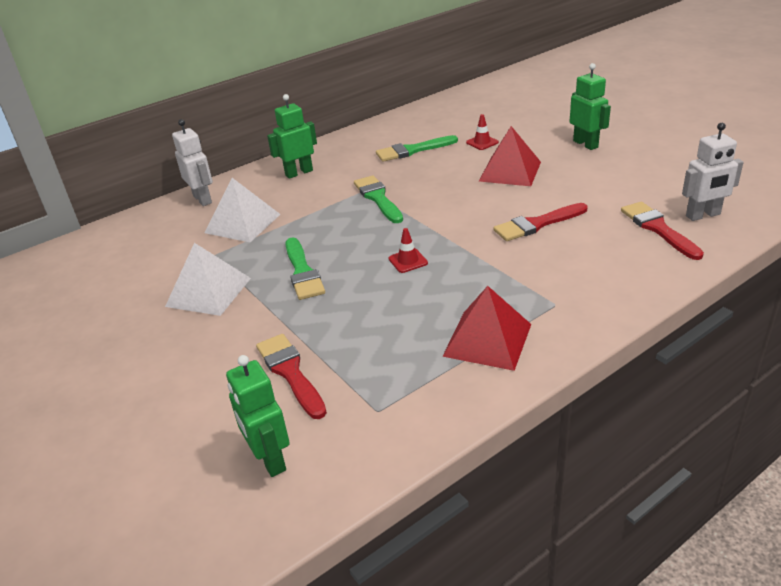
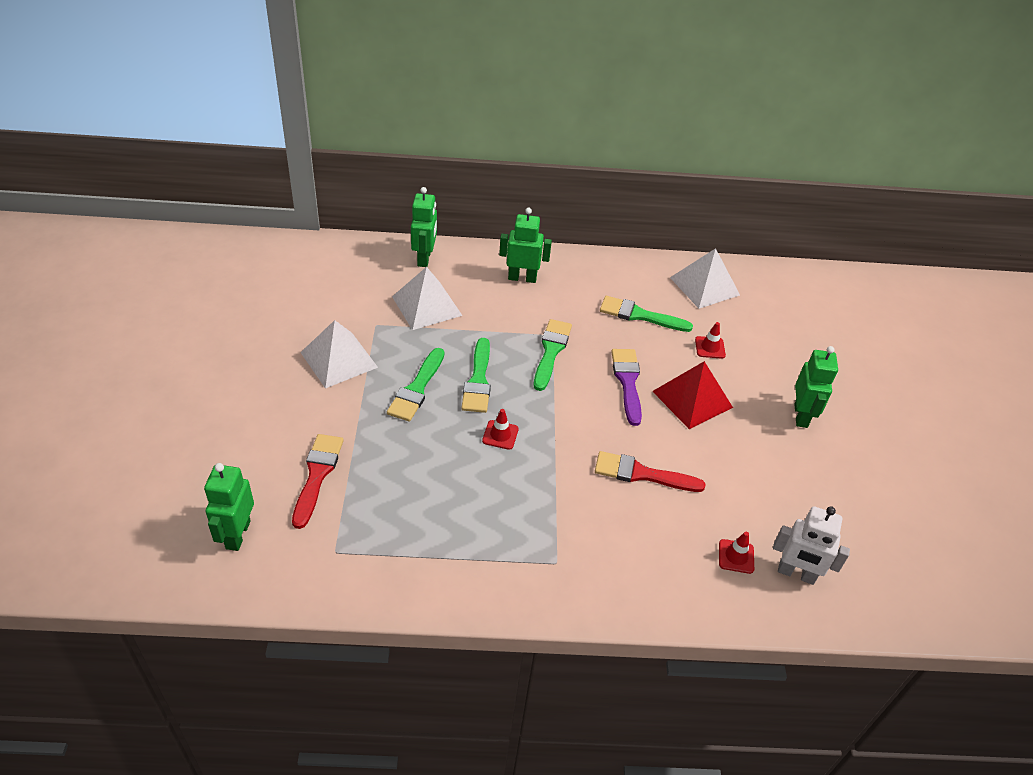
camera: 30 degrees right, 10 degrees up
(203, 199) = (424, 258): white robot -> green robot
(346, 241) = (478, 380): none -> green brush
(433, 117) = (704, 286): none -> white pyramid
(455, 185) = (627, 382): none -> purple brush
(487, 340) = (470, 554): red pyramid -> none
(658, 229) = (736, 556): red brush -> red traffic cone

